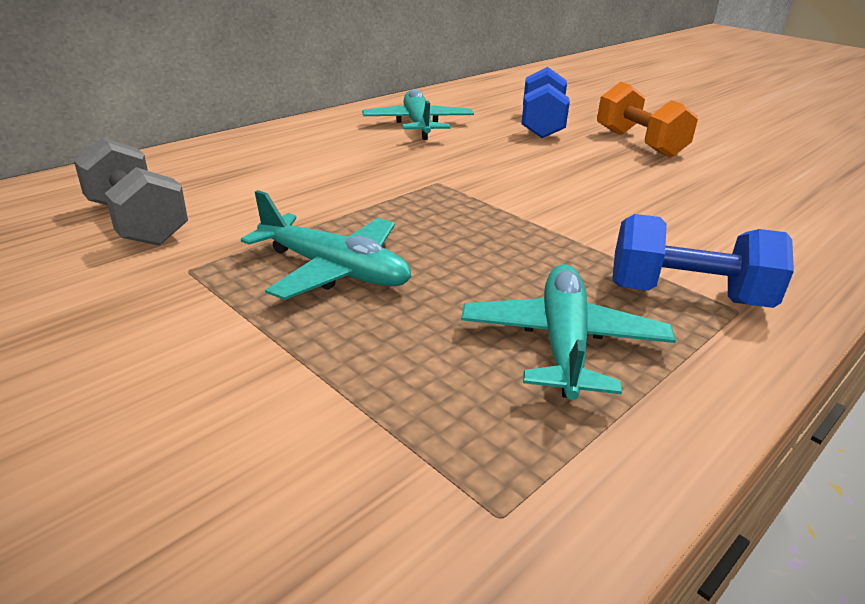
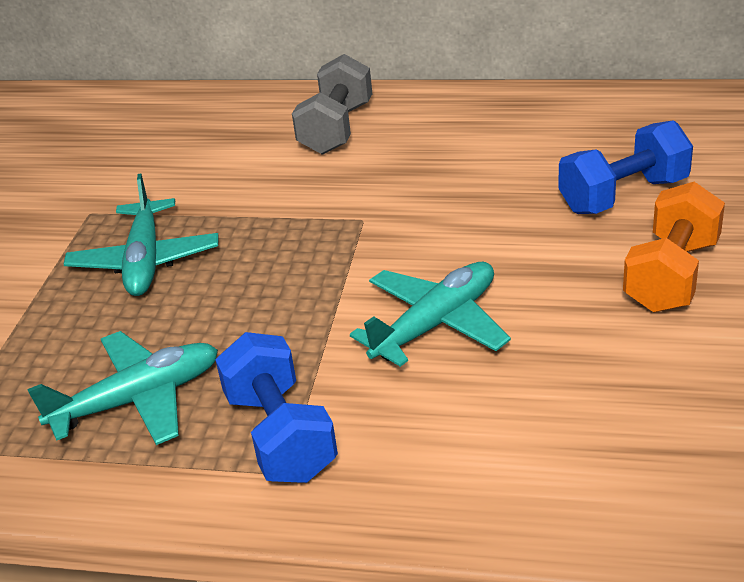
camera: 60 degrees right, 5 degrees up
(137, 223) = (130, 158): grey dumbbell -> grey dumbbell (336, 129)
(418, 125) = (497, 139): turquoise plane -> turquoise plane (435, 324)

